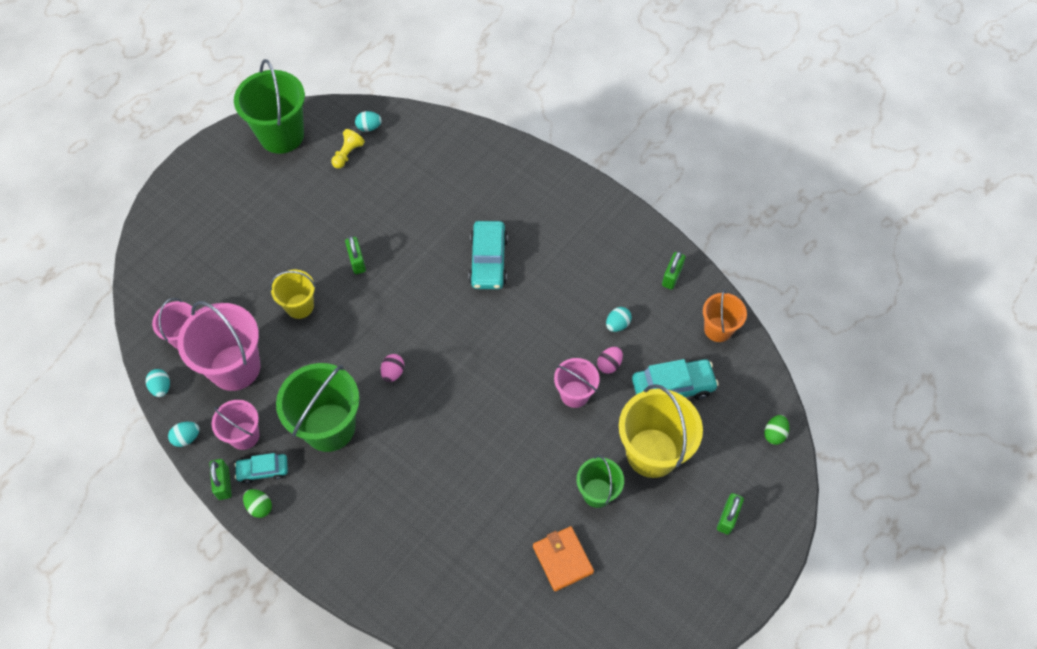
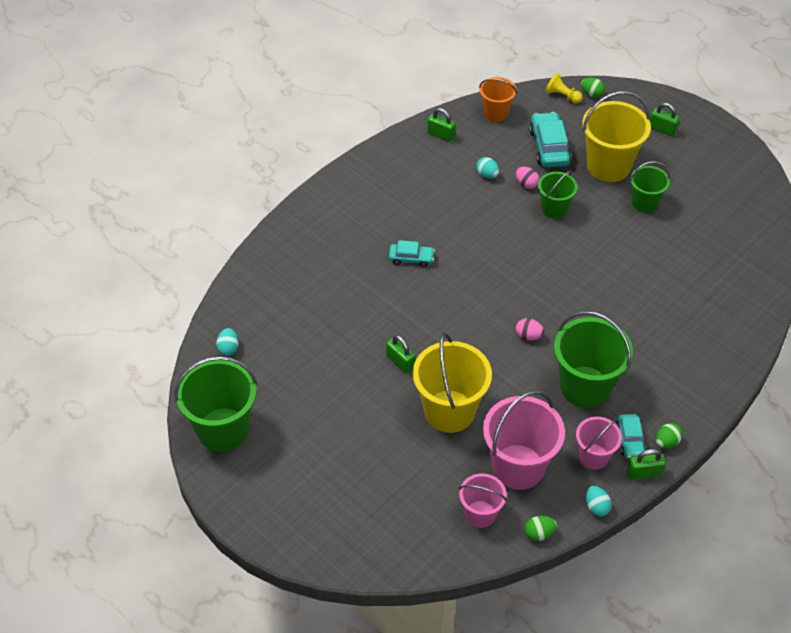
camera: 85 degrees left, 10 degrees down
(161, 387) = (539, 533): turquoise egg -> green egg
(299, 306) = (449, 411): yellow bucket -> yellow bucket, size x1.75
(348, 154) = (261, 368): yellow pawn -> yellow pawn (562, 96)
(357, 261) = (400, 362): green padlock -> green padlock turned 60 degrees clockwise
(488, 261) = (411, 258): turquoise car -> turquoise car, size x0.61
(562, 559) = (702, 229): orange wallet -> none
(574, 394) = (554, 209): pink bucket -> green bucket

